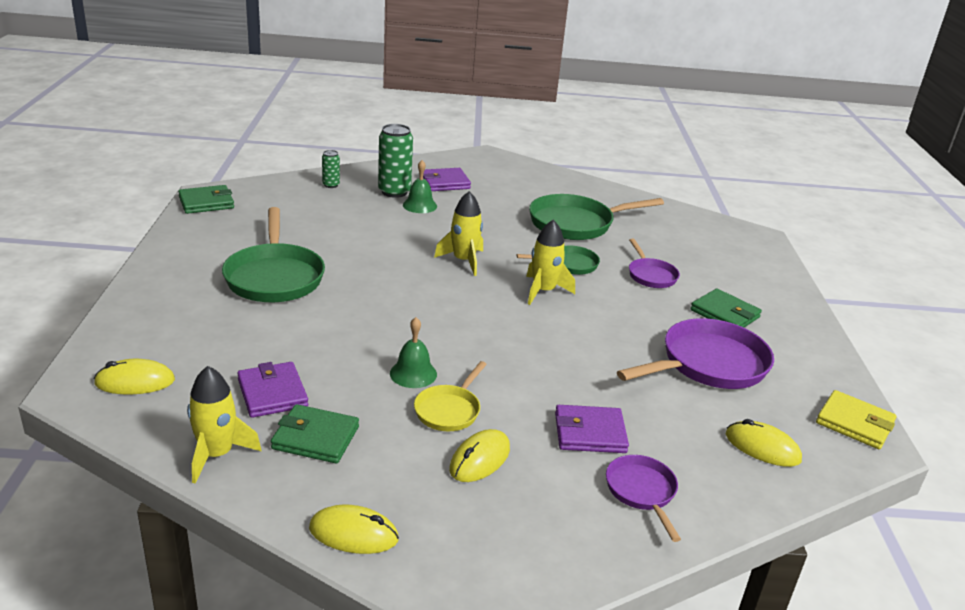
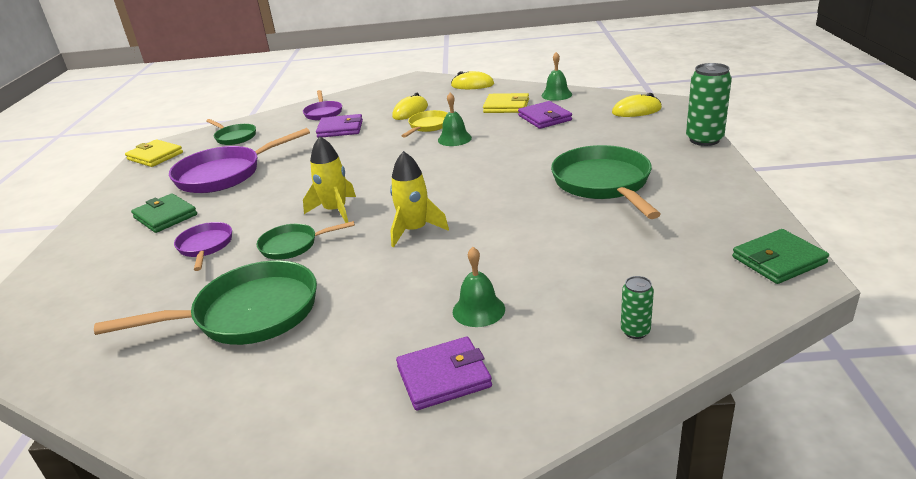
camera: 175 degrees left, 0 degrees up
(216, 454) = (556, 95): yellow rocket -> green bell
(315, 438) = (506, 106): green wallet -> yellow wallet
(394, 192) = (525, 334): green can -> green can (704, 140)
(762, 447) = (234, 137): yellow mouse -> green pan

